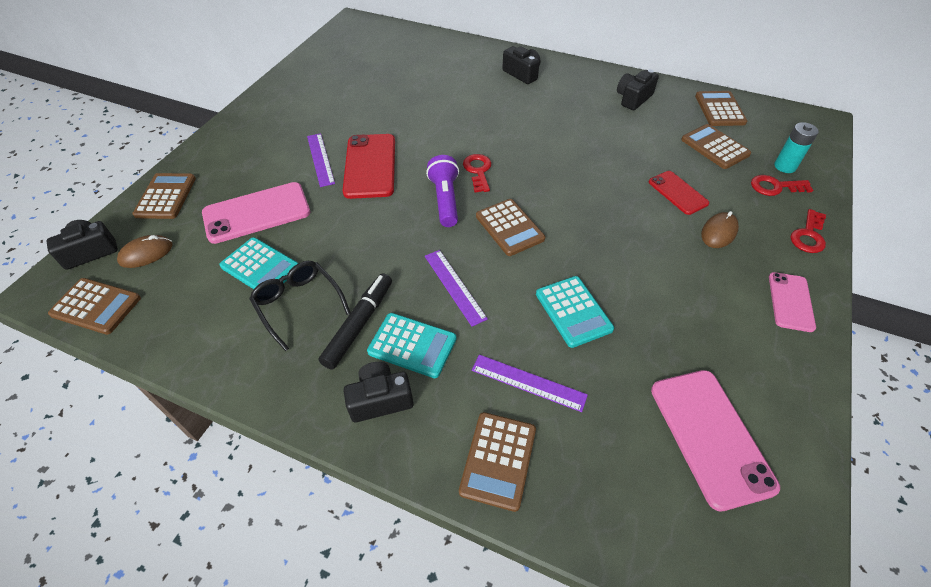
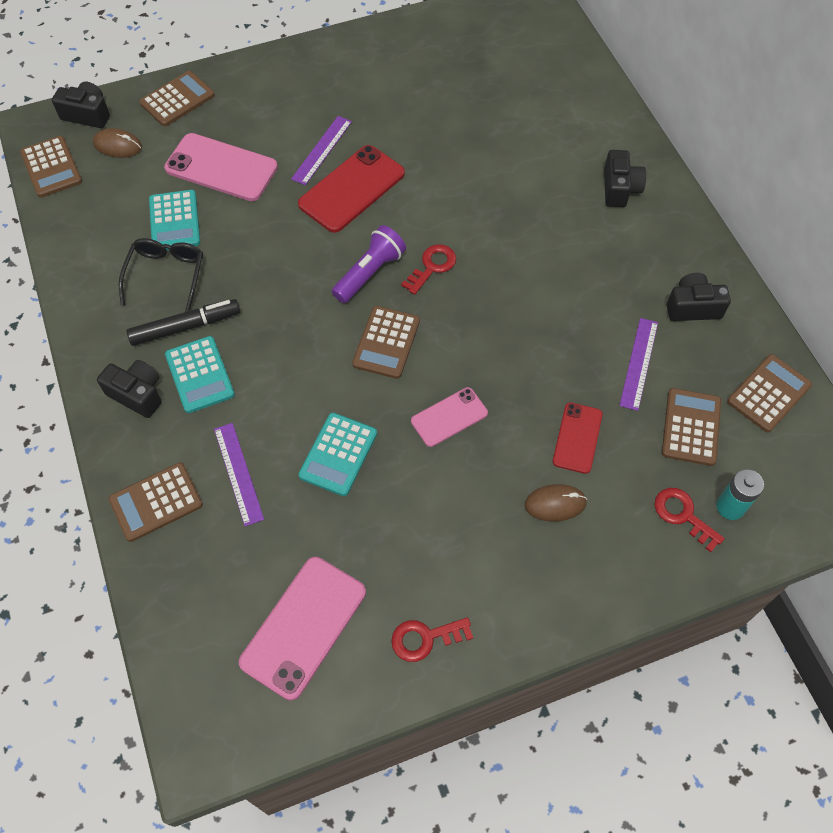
camera: 45 degrees right, 10 degrees up
(454, 286) = (282, 356): purple ruler -> purple ruler (639, 363)
(790, 301) = (518, 611): pink phone -> pink phone (449, 417)
(808, 235) = (633, 582): red key -> red key (425, 638)

